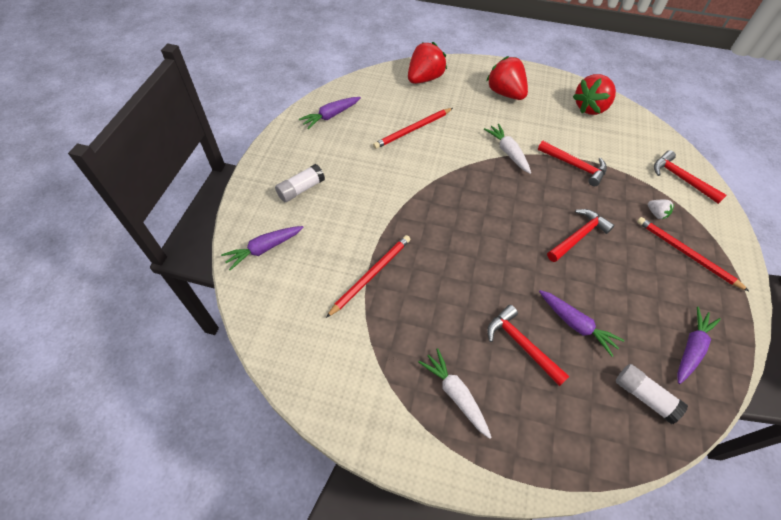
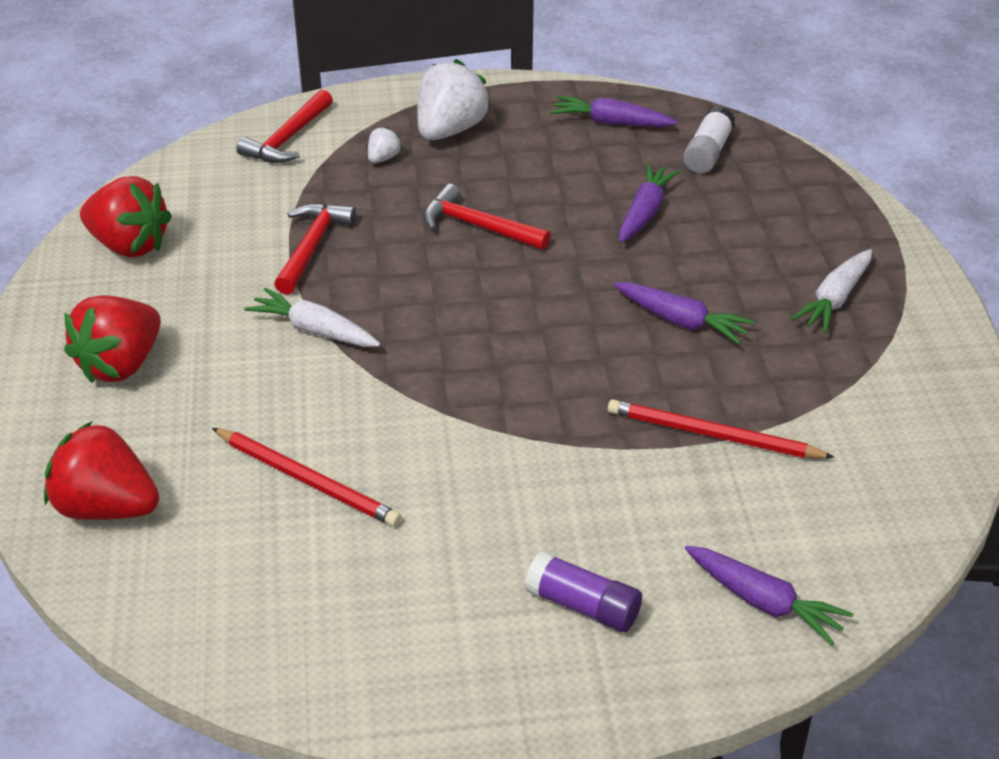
camera: 110 degrees left, 15 degrees down
(301, 189) = (583, 606): white glue stick -> purple glue stick
(331, 116) = (321, 641): purple carrot -> purple carrot (681, 321)
(508, 152) = (314, 330): white carrot -> white carrot turned 75 degrees clockwise
(521, 345) = (714, 255): red hammer -> none
(686, 253) = (450, 130): red pencil -> white strawberry

